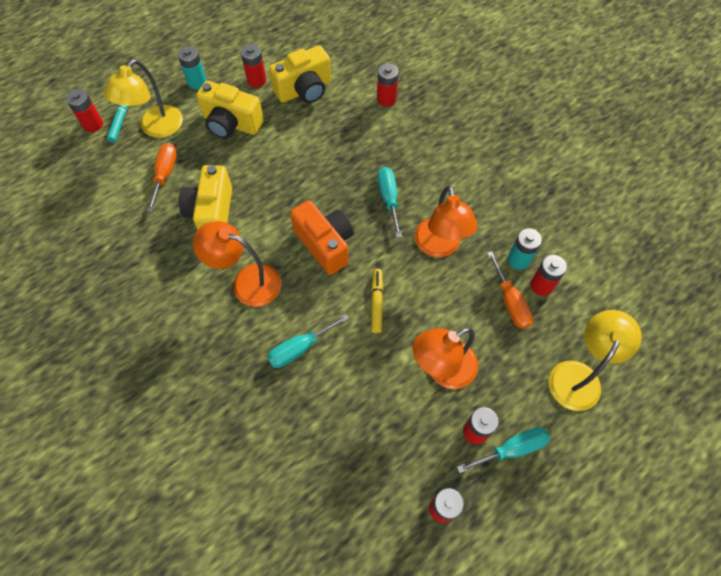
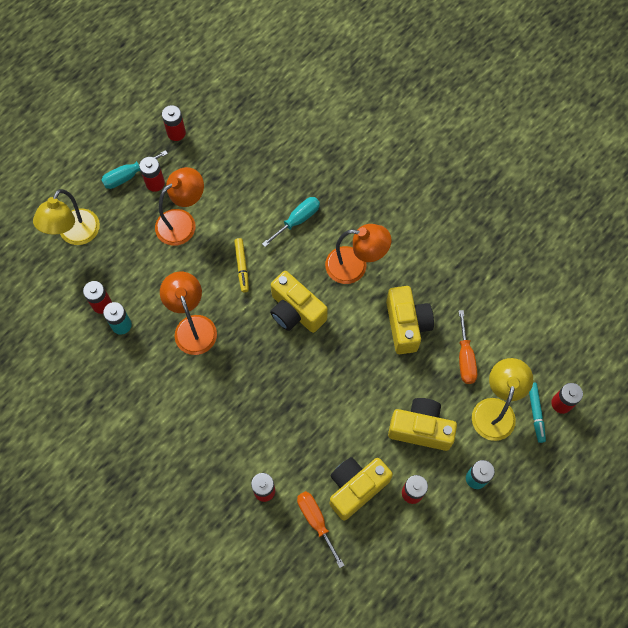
camera: 170 degrees right, 5 degrees up
(325, 244) = (295, 311): orange camera -> yellow camera
(389, 198) = (245, 367): turquoise screwdriver -> none
(510, 302) = (129, 285): orange screwdriver -> orange screwdriver (316, 521)

